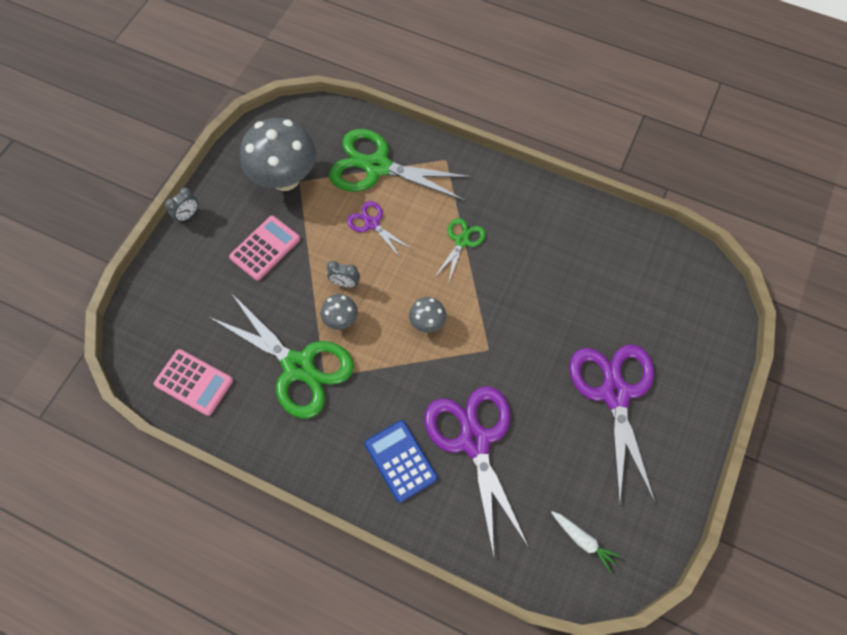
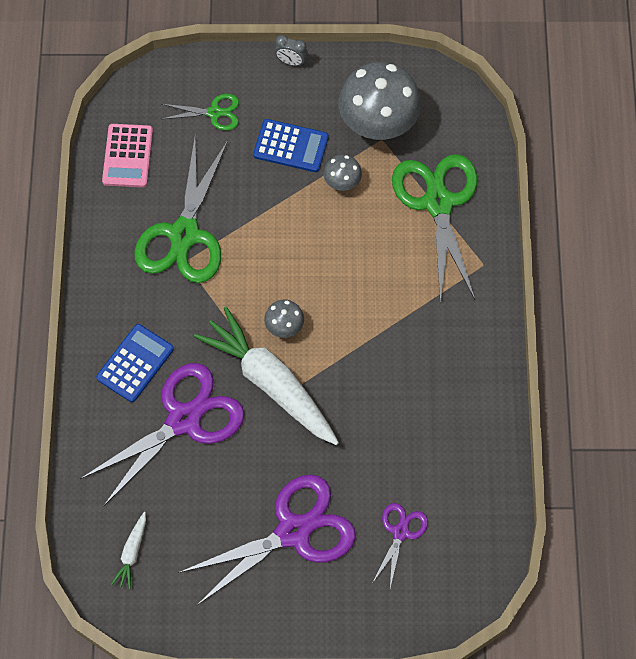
camera: 65 degrees right, 0 degrees up
(265, 248) = (291, 146): pink calculator -> blue calculator
(341, 320) = (249, 249): grey mushroom -> grey mushroom (342, 183)
(345, 283) = (290, 234): grey clock -> none
(372, 223) = (368, 228): purple scissors -> purple scissors (400, 532)
(462, 241) = (392, 321): green scissors -> green scissors (214, 112)
(473, 355) = (270, 383): none -> white carrot

